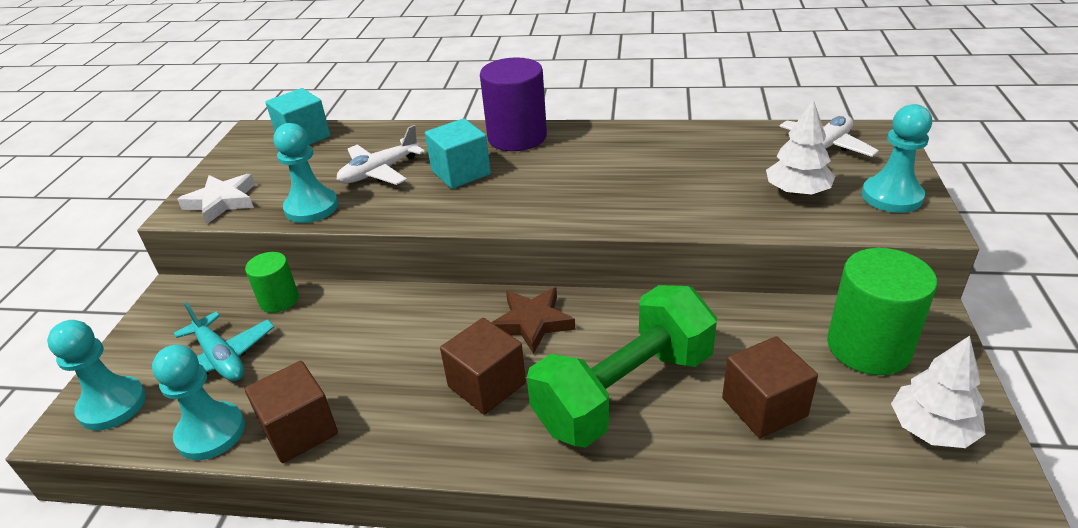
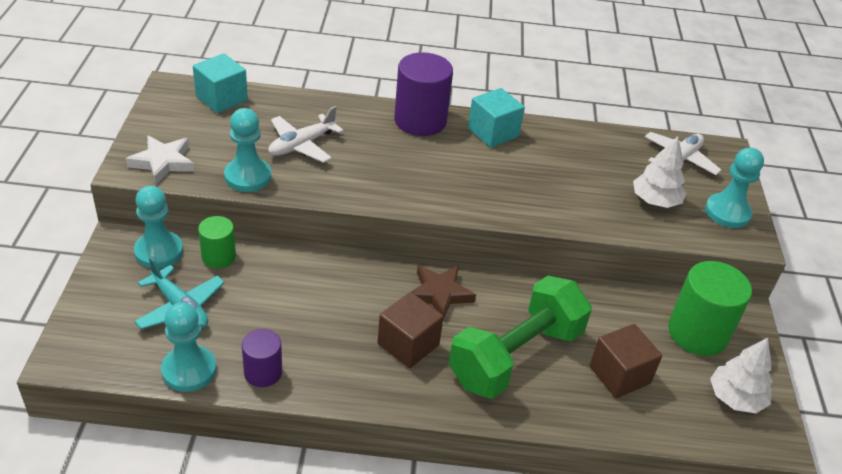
camera: 10 degrees left, 5 degrees up
(112, 405) = (96, 342): turquoise pawn -> turquoise pawn (159, 251)
(300, 430) = (263, 372): brown cube -> purple cylinder
(461, 172) = (375, 153): turquoise cube -> turquoise cube (493, 133)

